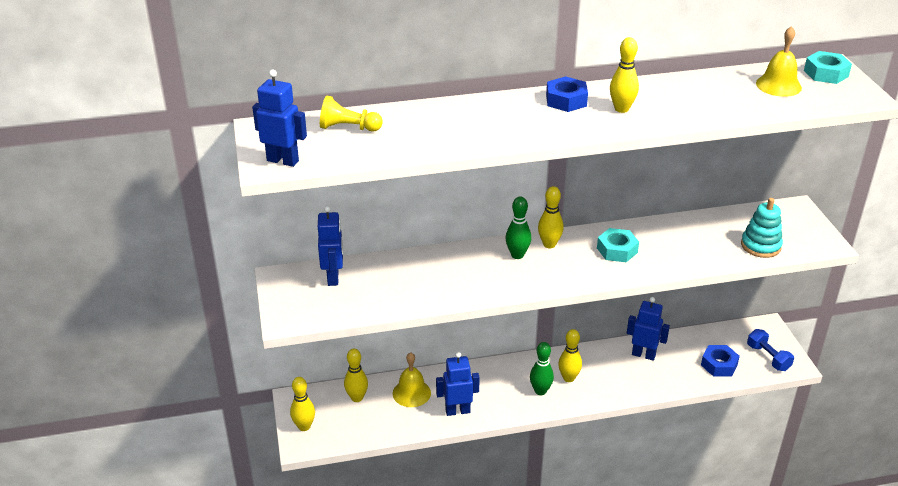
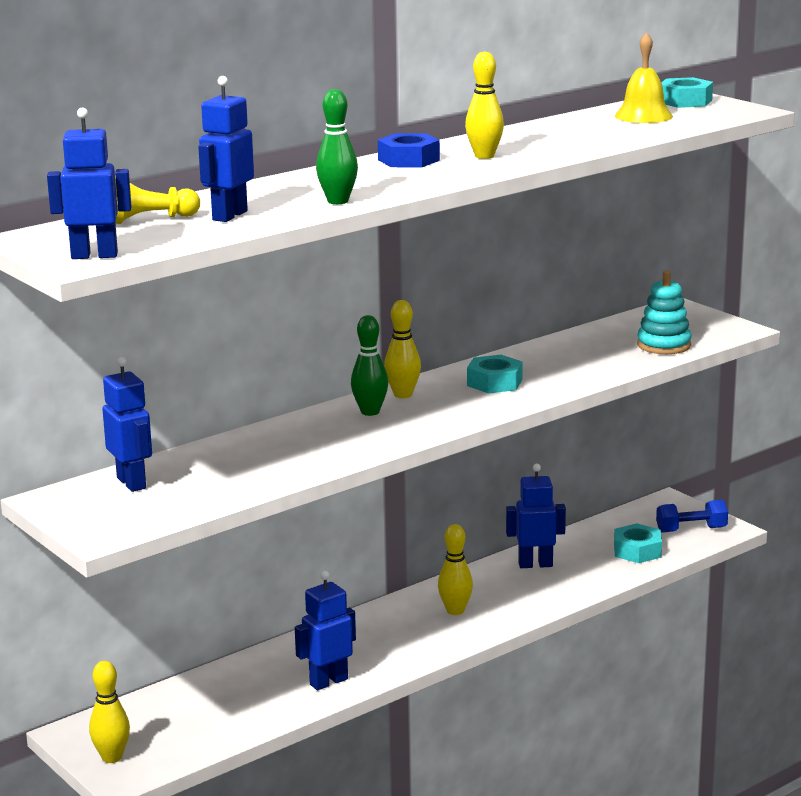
camera: 25 degrees left, 15 degrees down
(357, 398) = (168, 707): yellow bowling pin -> none
(398, 137) = (229, 216): none -> blue robot
(411, 393) = (246, 681): yellow bell -> none
(540, 391) = (427, 633): green bowling pin -> green bowling pin (338, 201)
(719, 365) = (637, 551): blue nut -> turquoise nut
(768, 357) = (691, 529): blue dumbbell -> blue dumbbell turned 45 degrees counterclockwise

